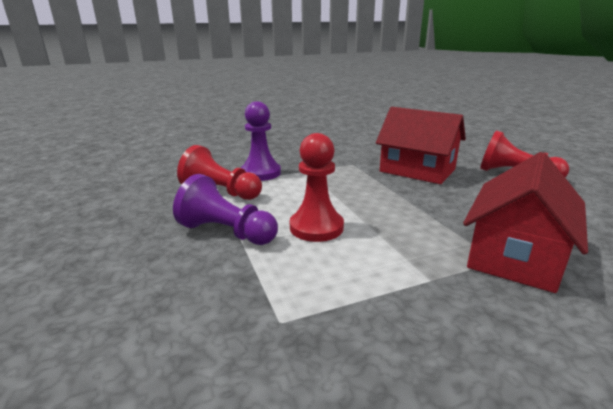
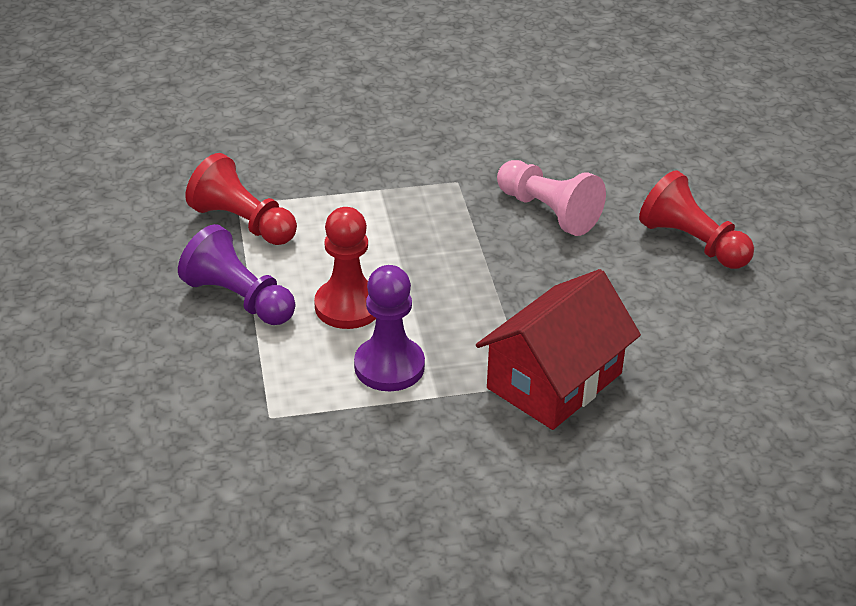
camera: 10 degrees right, 15 degrees up
(261, 173) = (308, 186): purple pawn -> purple pawn (389, 366)
(417, 170) = (548, 212): red house -> pink pawn

